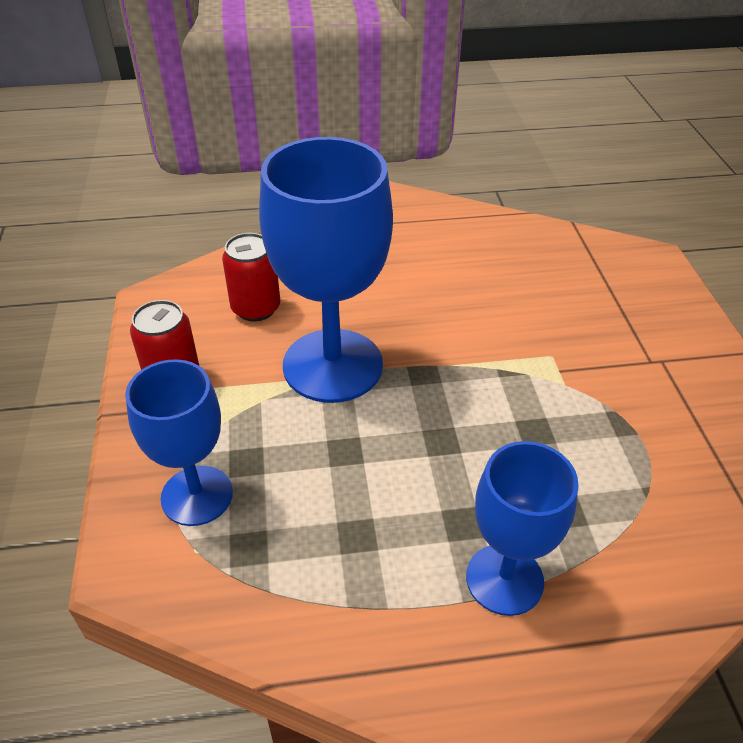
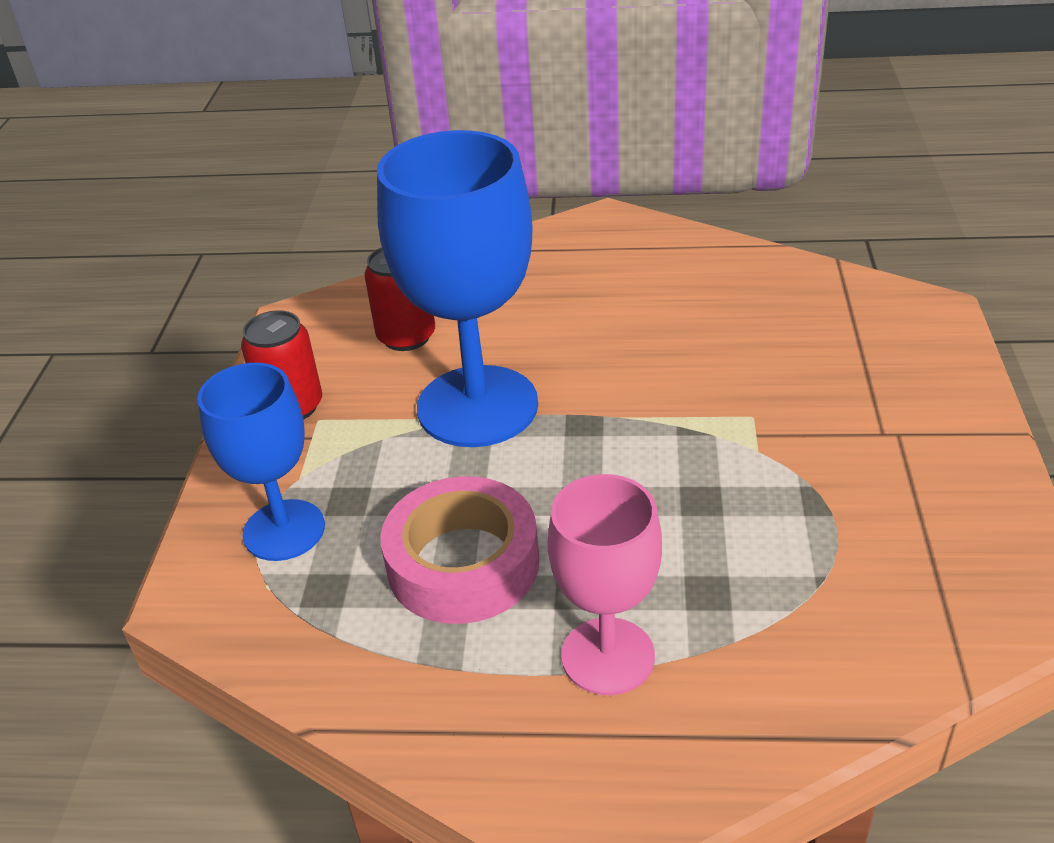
camera: 15 degrees right, 5 degrees down
(361, 509) = (463, 564): none -> pink tape
(504, 579) = (608, 656): blue goblet -> pink goblet

